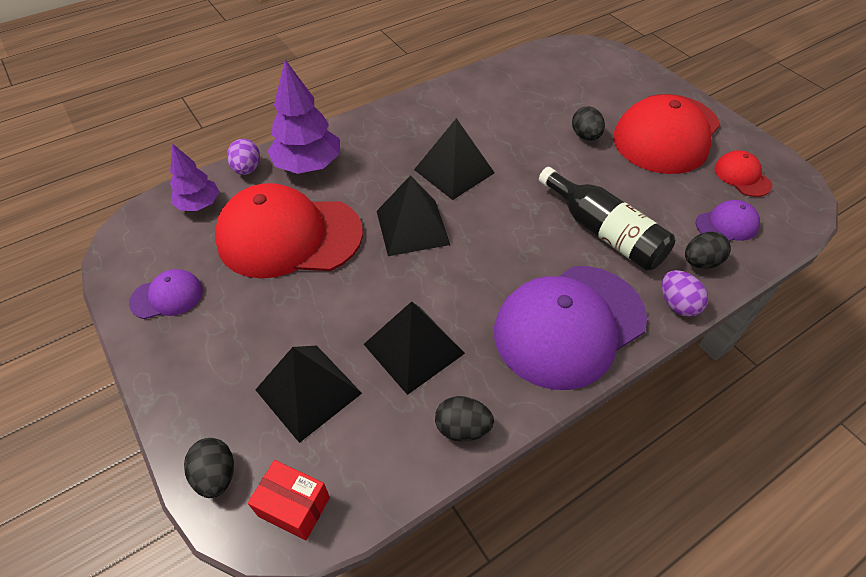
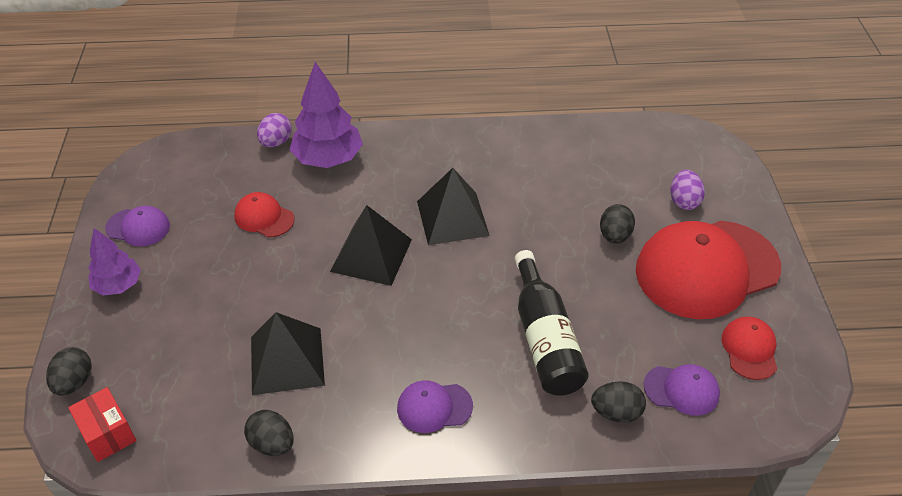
camera: 30 degrees right, 5 degrees down
(199, 204) = (216, 159): purple tree -> purple tree (118, 285)
(289, 236) = (264, 217): red cap -> red cap, size x0.45
(308, 391) = (182, 353): black pyramid -> none
(569, 325) = (434, 407): purple cap -> purple cap, size x0.45
(677, 304) = (554, 439): purple egg -> purple egg (684, 201)

